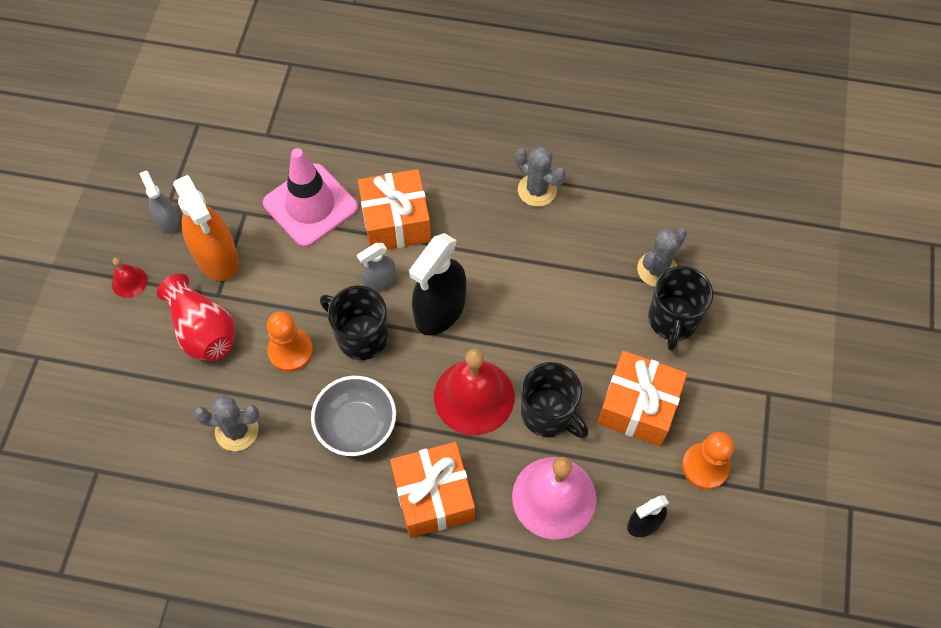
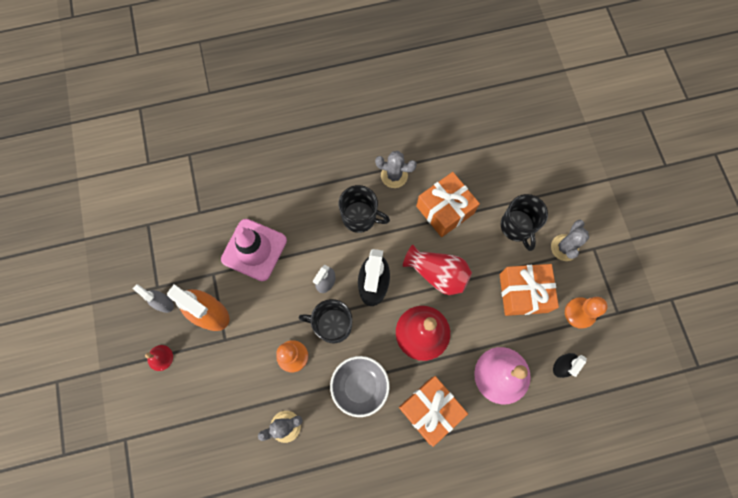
camera: 25 degrees left, 10 degrees up
(203, 331) = (228, 369): red vase -> red vase (437, 274)
(396, 221) = (315, 236): orange gift -> orange gift (445, 210)
(548, 414) = (473, 322): black mug -> black mug (360, 217)
(657, 269) = (492, 197): grey cactus -> grey cactus (564, 247)

